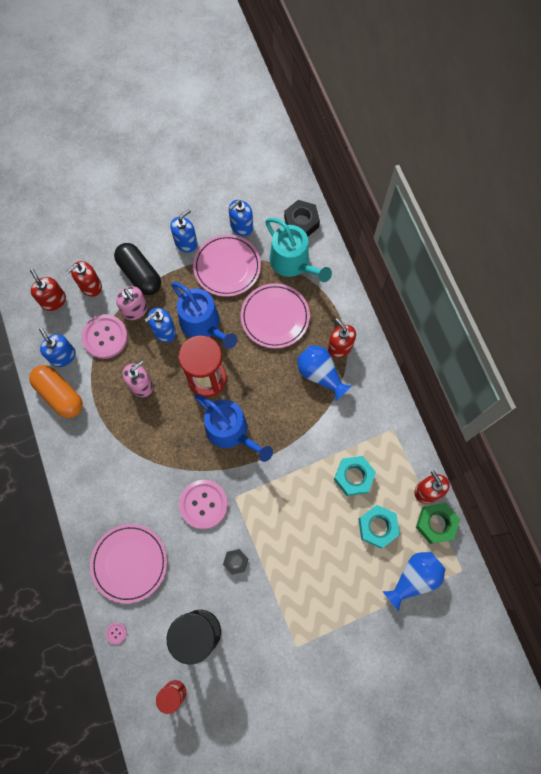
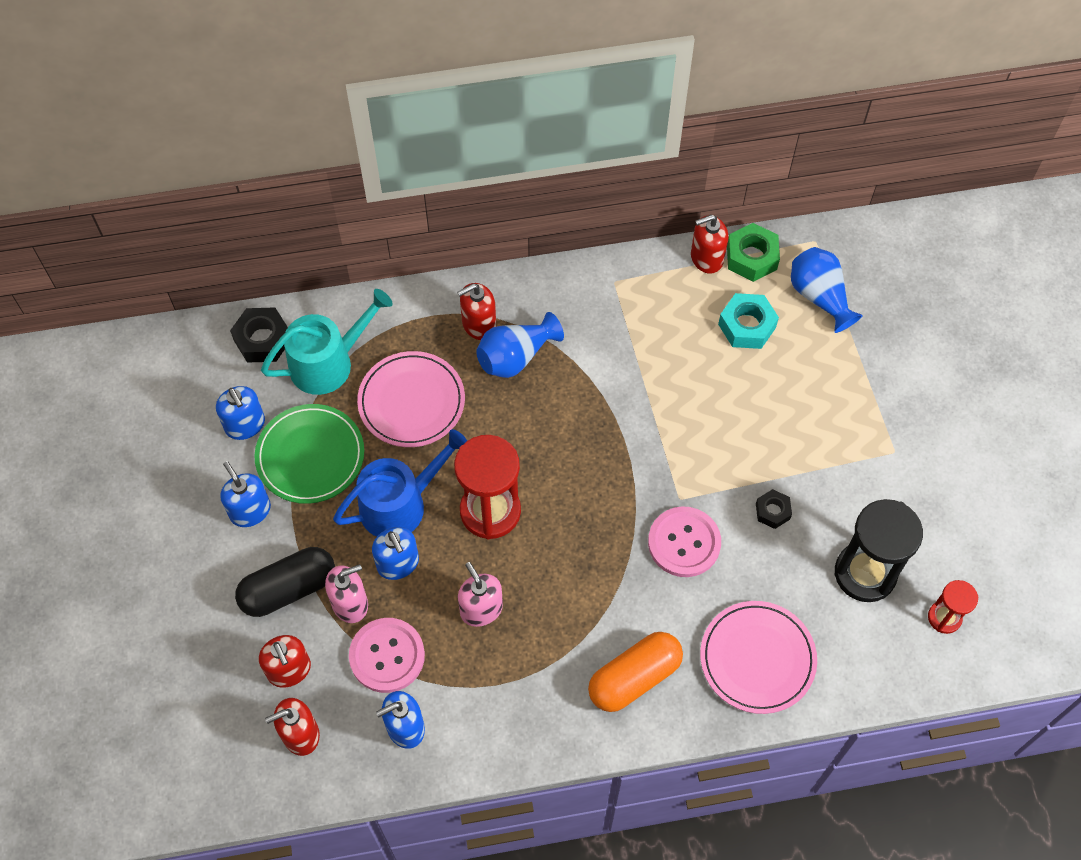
camera: 80 degrees left, 10 degrees down
(60, 395) = (472, 738): orange capsule -> orange capsule (634, 678)
(116, 633) = (856, 689): pink button -> none
(227, 267) = (310, 456): pink plate -> green plate
(231, 431) = (579, 490): blue watering can -> none
(353, 477) = (673, 342): turquoise nut -> none

